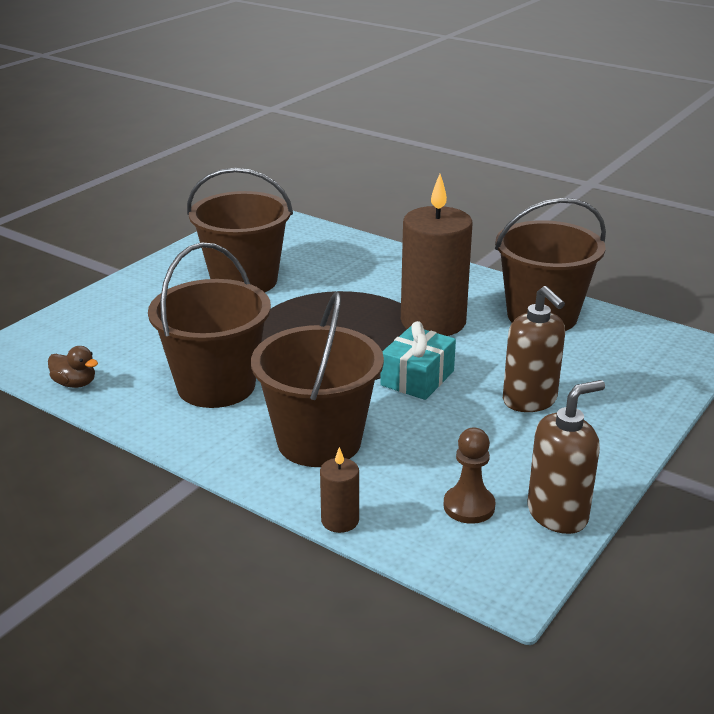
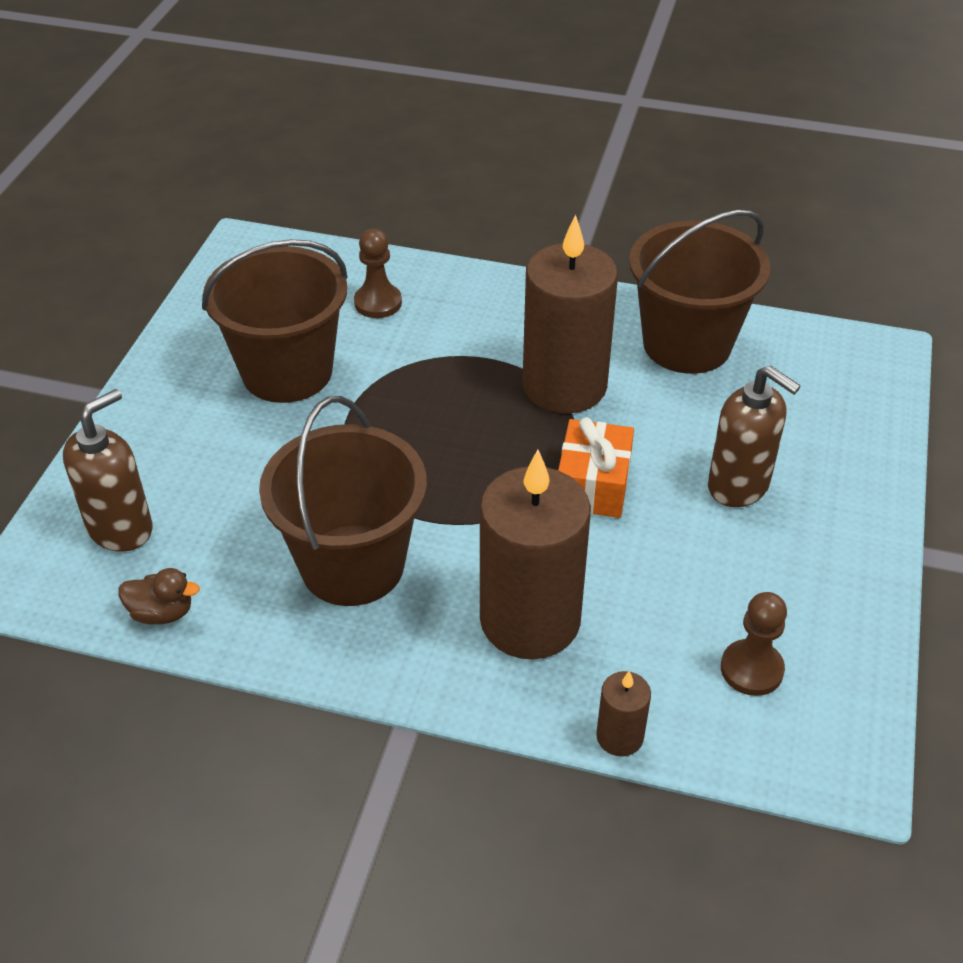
camera: 20 degrees left, 15 degrees up
(319, 441) = (530, 620): brown bucket -> brown candle
(330, 257) = (378, 303): none -> brown pawn
(417, 378) = (593, 485): turquoise gift -> orange gift
(557, 514) = (851, 651): brown soap dispenser -> brown soap dispenser (121, 528)

